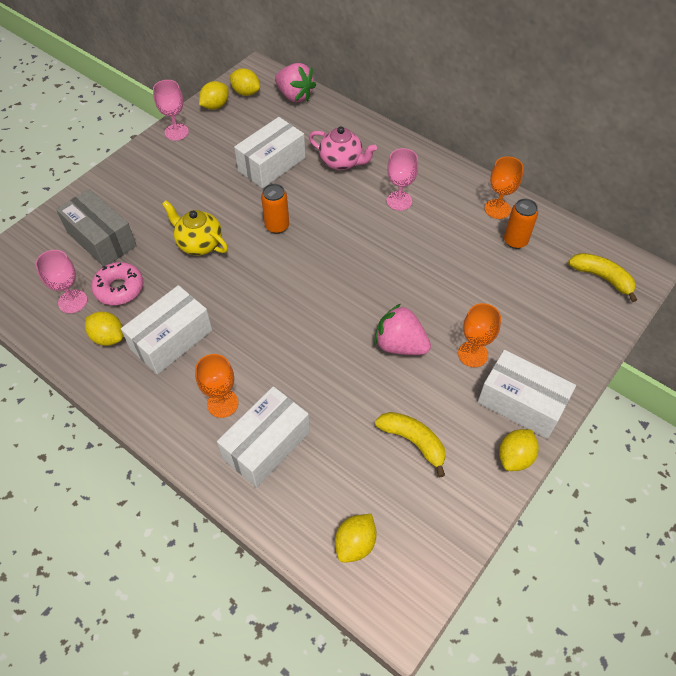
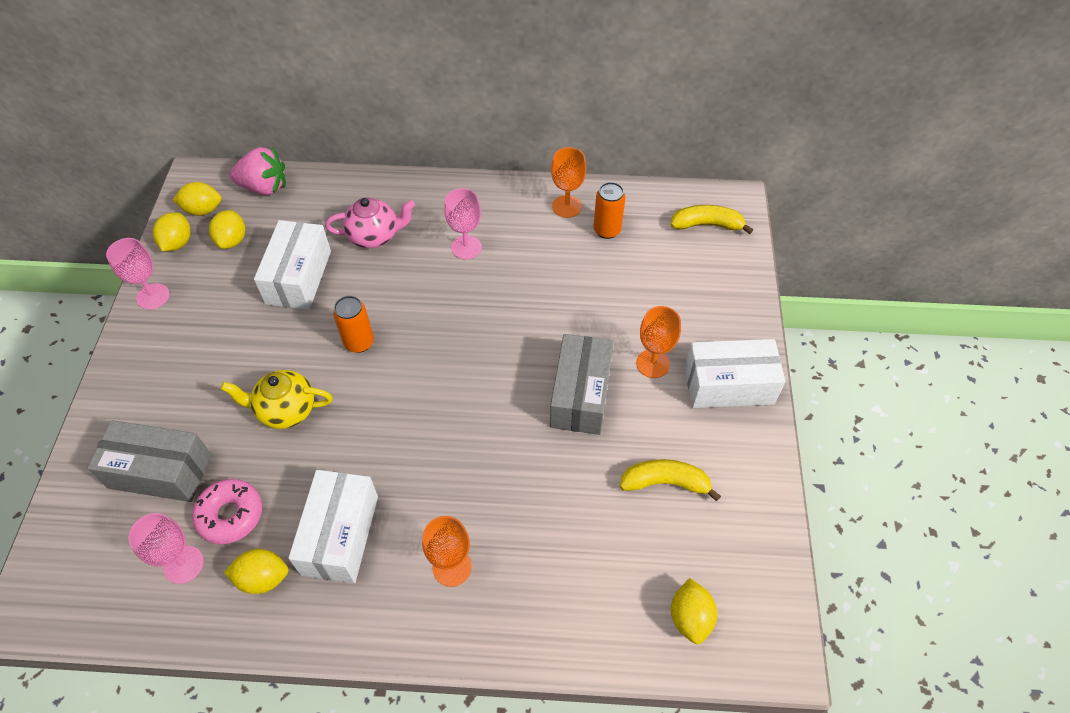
camera: 35 degrees left, 0 degrees up
(266, 445) = (531, 580): white box -> none
(400, 345) = (580, 395): pink strawberry -> grey box
(515, 457) = (761, 439): yellow lemon -> yellow lemon (232, 240)

